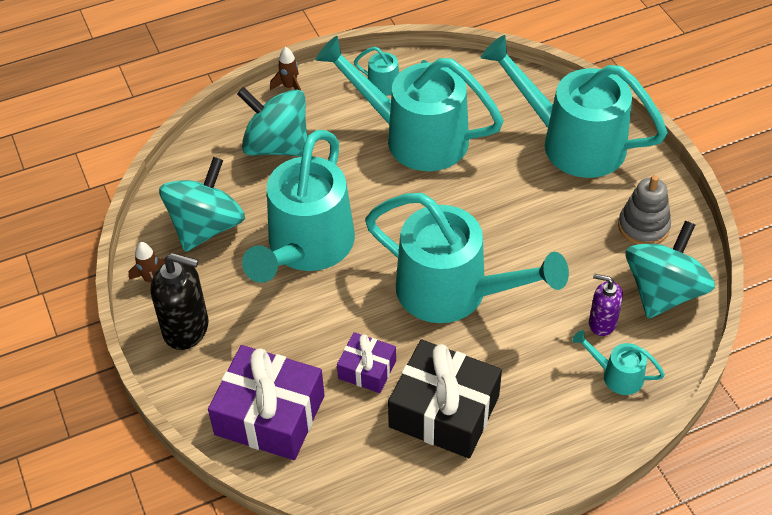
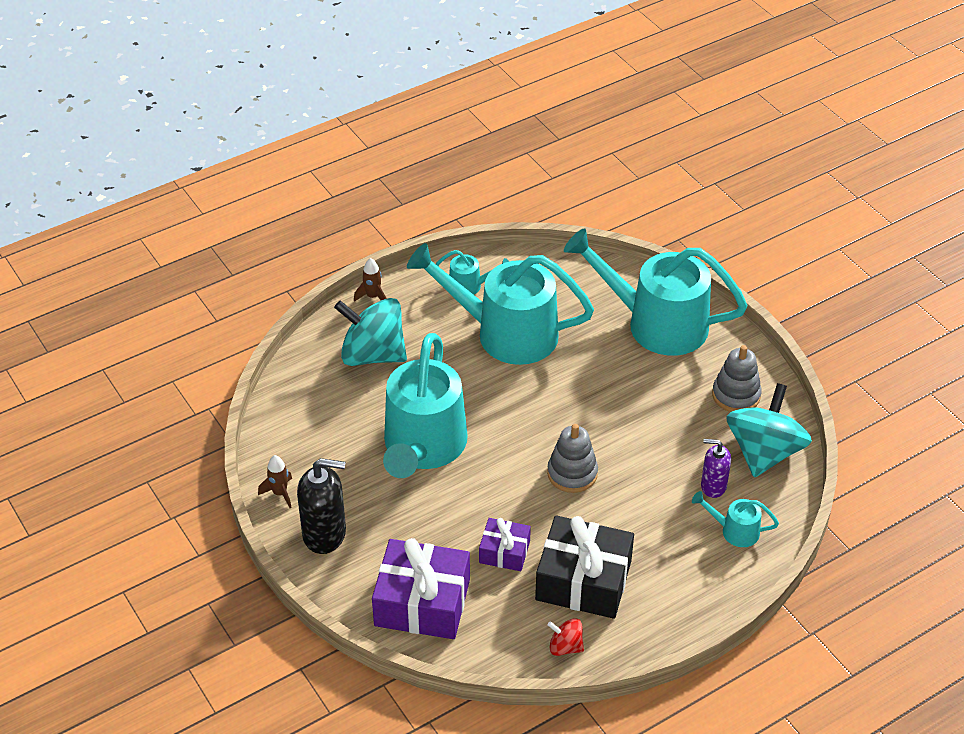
camera: 10 degrees left, 5 degrees down
(206, 227) = (321, 438): turquoise spinning top -> none
(410, 484) = (565, 647): none -> red spinning top
(455, 292) = (572, 473): turquoise watering can -> grey stacking toy

